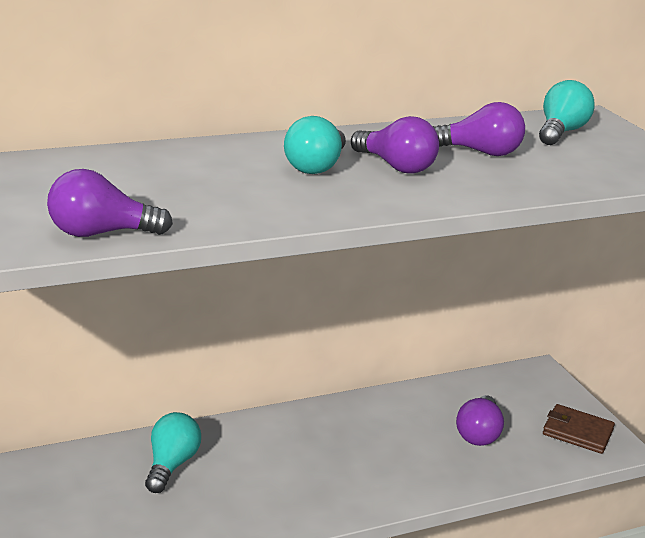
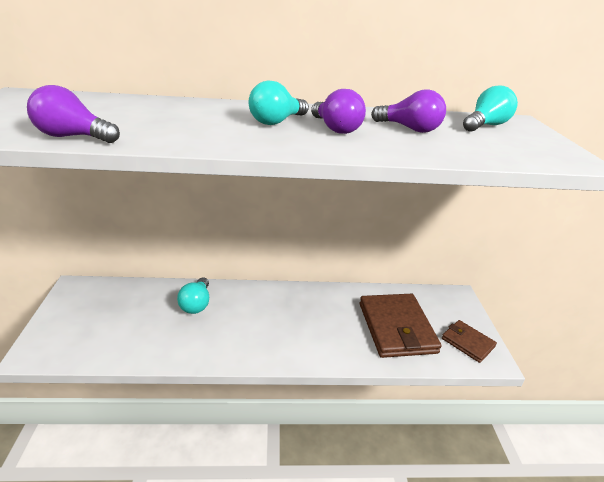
camera: 20 degrees right, 5 degrees up
(171, 465) = (196, 304): turquoise light bulb -> turquoise light bulb turned 150 degrees clockwise
(478, 434) = (396, 328): purple light bulb -> brown wallet

